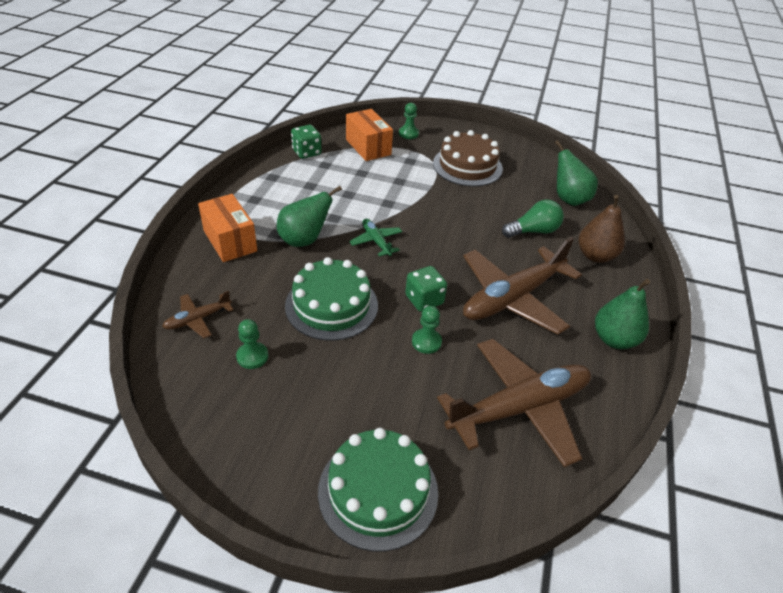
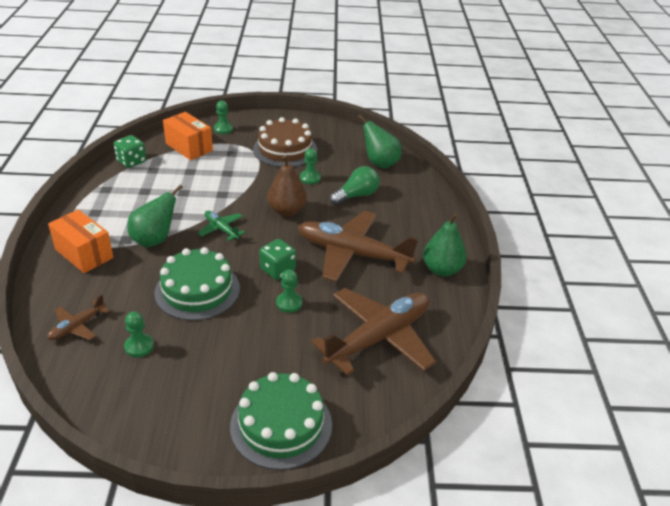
camera: 15 degrees left, 5 degrees down
(486, 202) = (310, 178): none -> green pawn
(512, 298) = (352, 254): brown plane -> brown plane turned 75 degrees clockwise
(595, 256) = (412, 206): brown pear -> brown pear (287, 211)

